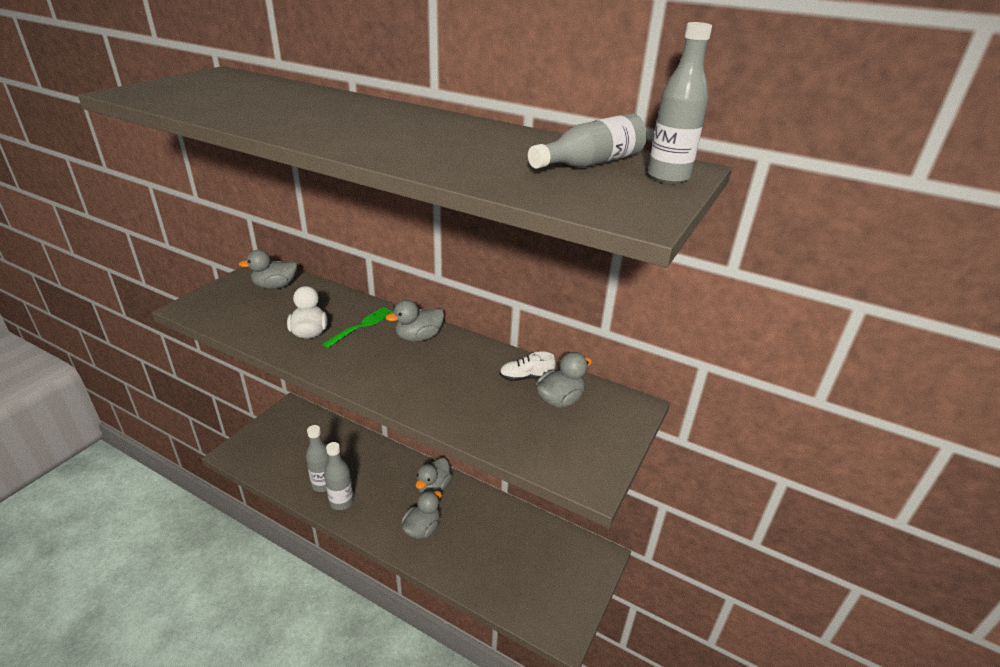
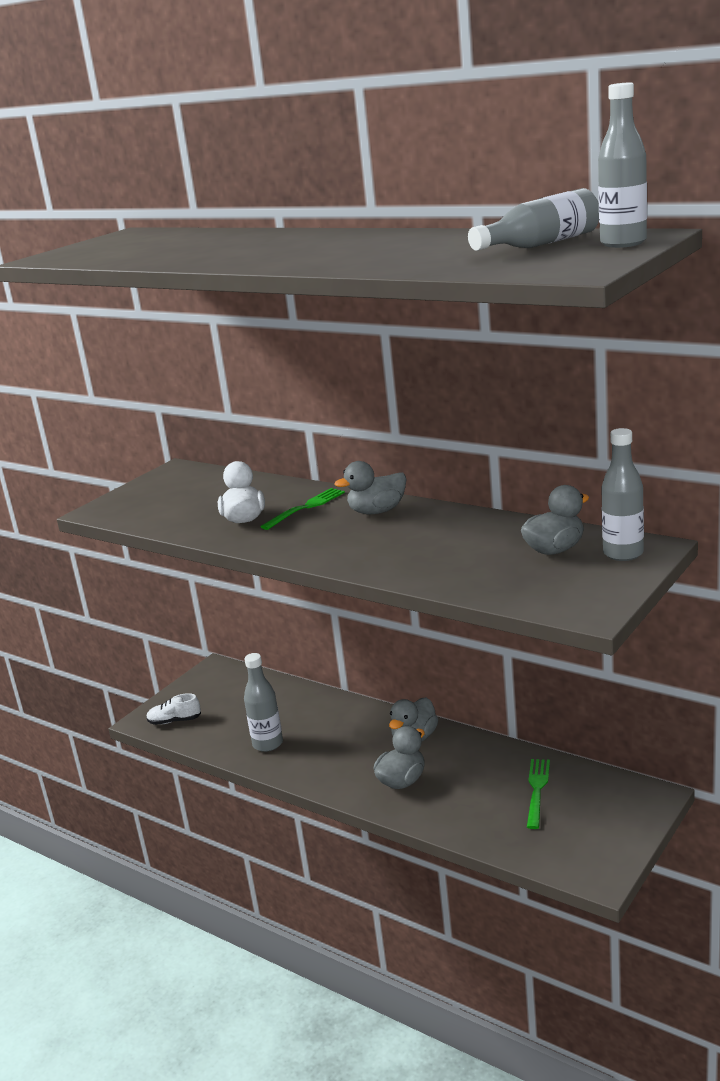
camera: 10 degrees right, 10 degrees down
(275, 286) = (196, 483): grey duck -> none
(341, 502) = (293, 760): grey bottle -> grey bottle (623, 554)
(520, 545) = (537, 790): none -> green fork
(526, 377) = (512, 534): white shoe -> white shoe (174, 721)

